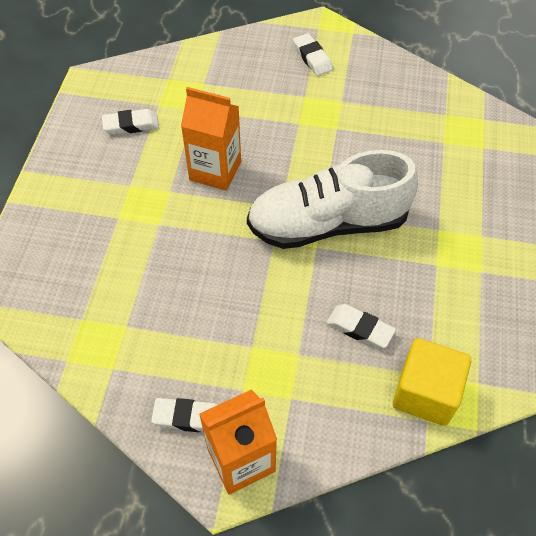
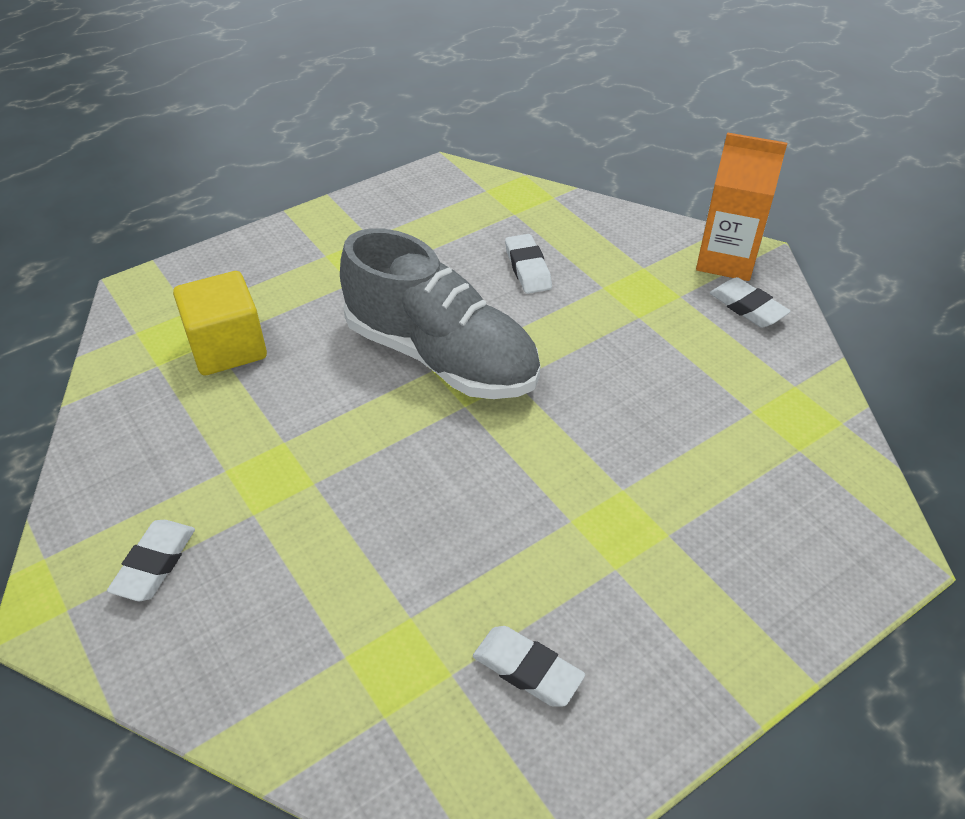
camera: 135 degrees left, 10 degrees down
(215, 171) = (487, 502): orange carton -> none
(327, 224) = (441, 356): white shoe -> grey shoe
(425, 393) = (533, 208): yellow cube -> yellow cube (227, 347)

